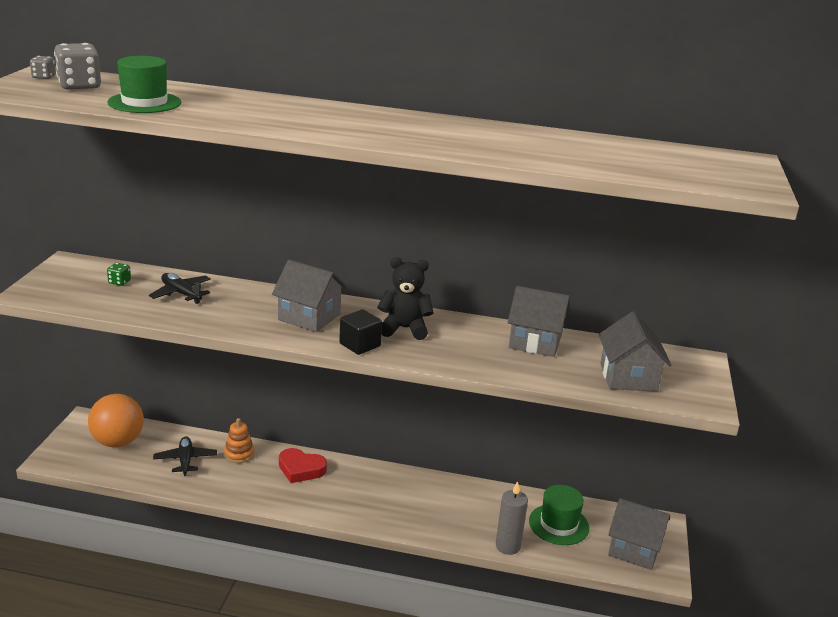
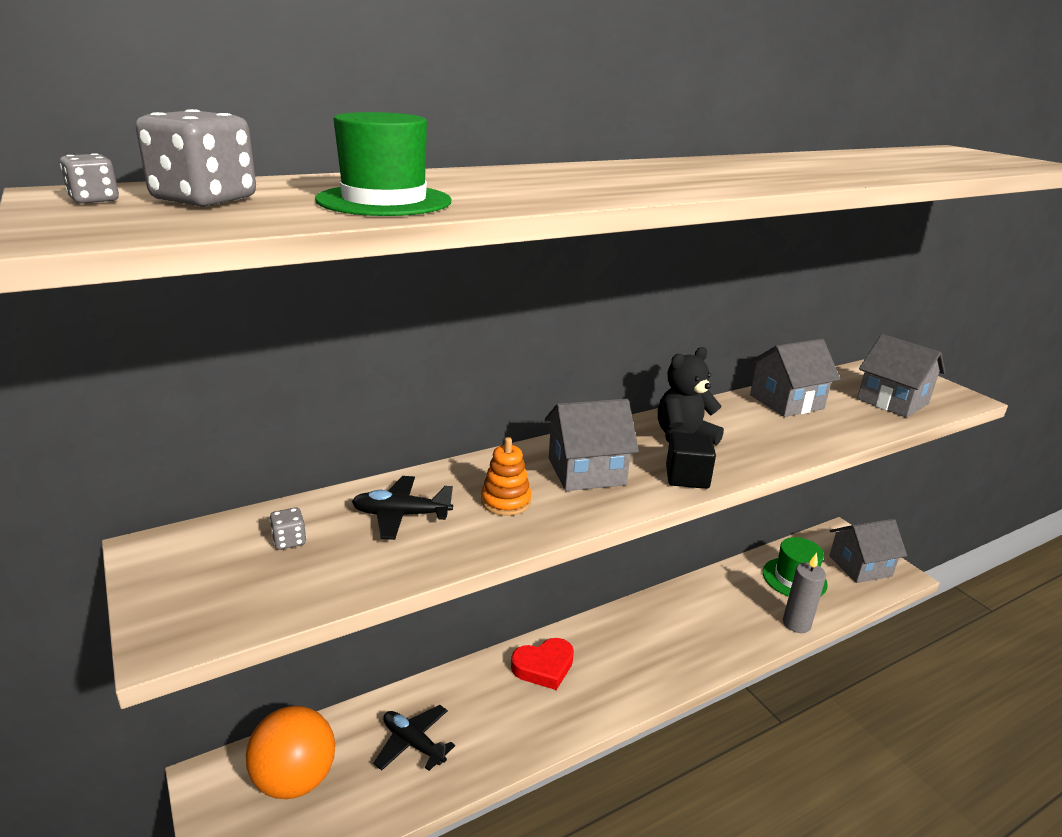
camera: 40 degrees left, 0 degrees up
(119, 282) = (289, 541): green dice -> grey dice
(239, 454) = (461, 693): orange stacking toy -> orange stacking toy (506, 501)

